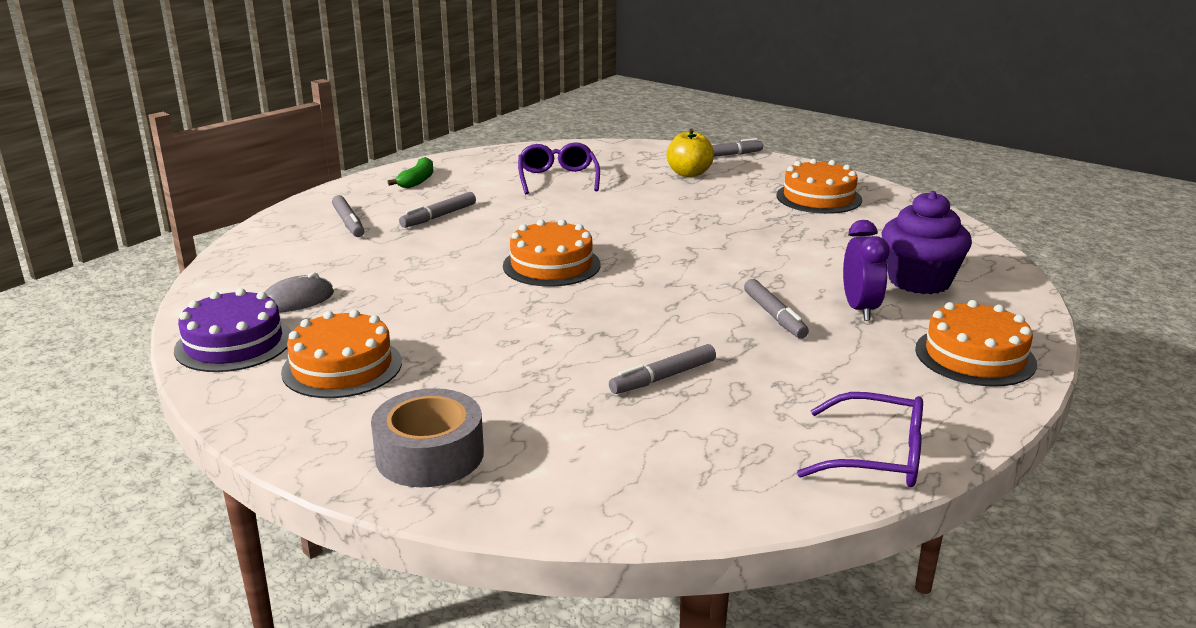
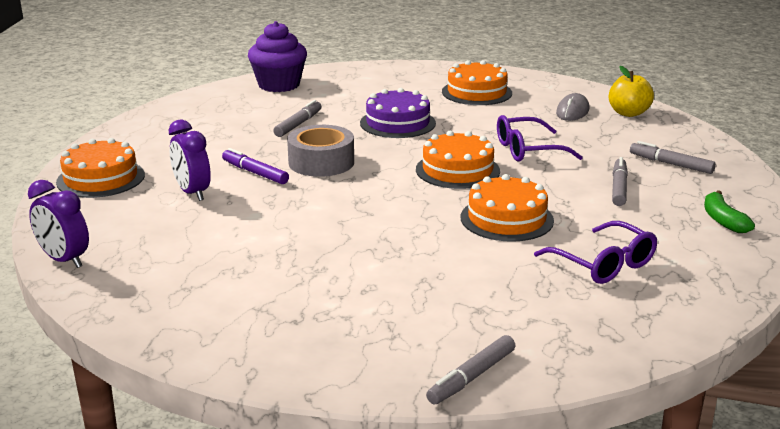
camera: 150 degrees right, 0 degrees up
(234, 343) = (553, 88): purple cake -> purple cake (397, 123)
(430, 455) = (375, 77): grey tape -> grey tape (321, 162)
(689, 173) = (476, 319): yellow apple -> yellow apple (628, 113)
(774, 316) = (255, 173): grey marker -> purple marker
(818, 197) = (288, 319): orange cake -> orange cake (507, 219)
(877, 456) = (159, 118): purple glasses -> purple glasses (528, 150)
(919, 281) = (147, 230): purple cupcake -> purple cupcake (279, 85)
(1004, 272) = (64, 260): none -> purple clock

